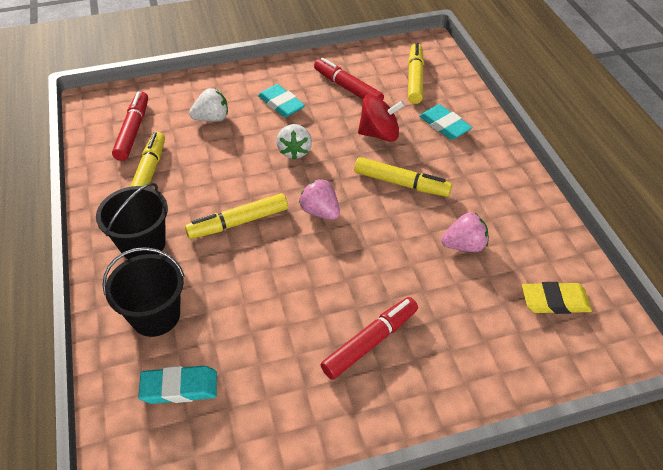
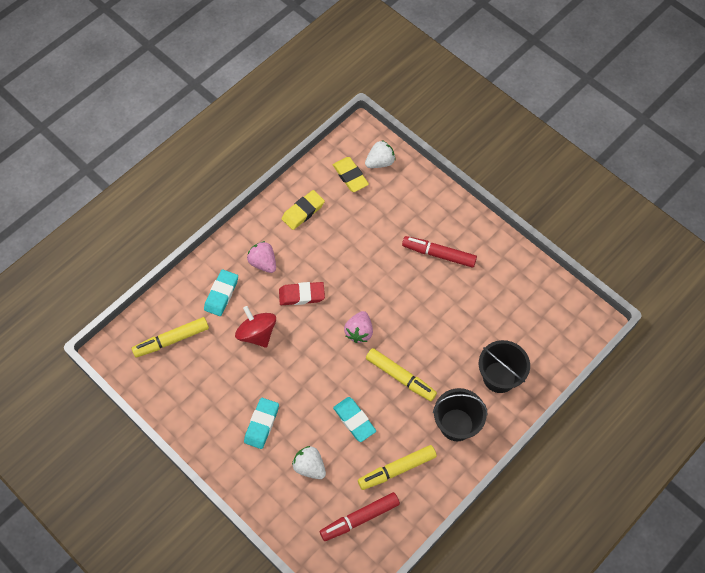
camera: 120 degrees left, 15 degrees up
(179, 387) = (530, 332): turquoise eraser -> turquoise eraser (354, 420)
(295, 151) = (310, 382): white strawberry -> white strawberry (380, 162)
(347, 88) = (212, 385): red marker -> none
(401, 183) = (301, 295): yellow marker -> red eraser
(464, 245) = (336, 236): pink strawberry -> pink strawberry (263, 263)
(519, 229) = (303, 211): none -> yellow eraser

